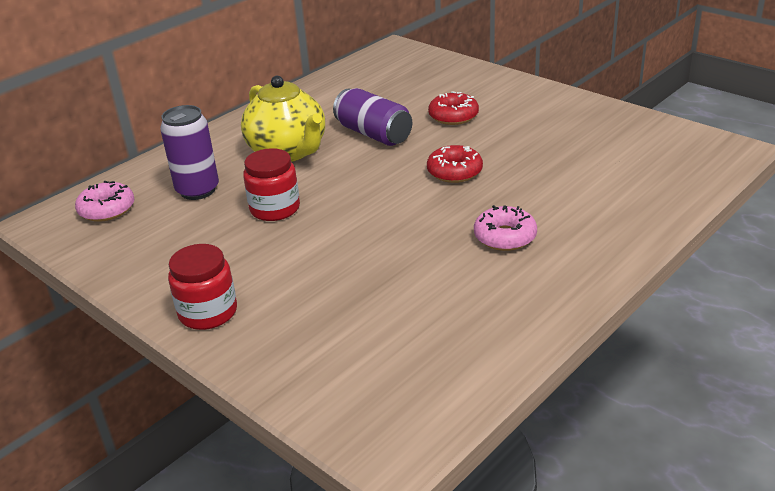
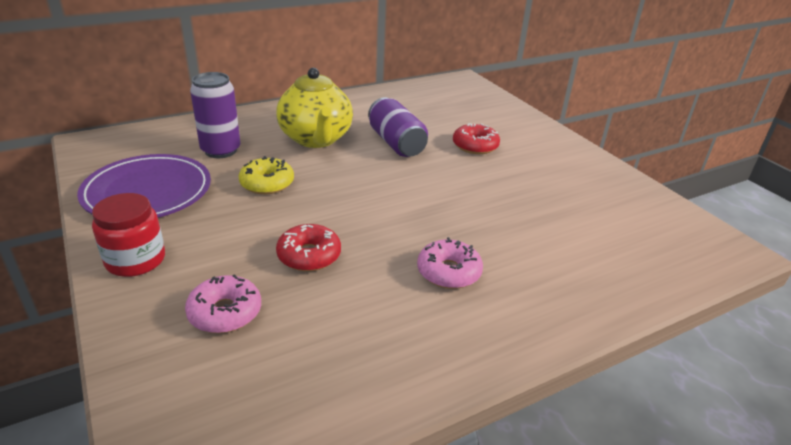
camera: 15 degrees right, 0 degrees up
(107, 209) = (141, 146): pink donut -> pink donut (225, 312)
(159, 251) = (148, 192): none -> purple plate
(275, 209) = (267, 183): red jar -> yellow donut
(454, 172) = (443, 195): red donut -> red donut (309, 255)

